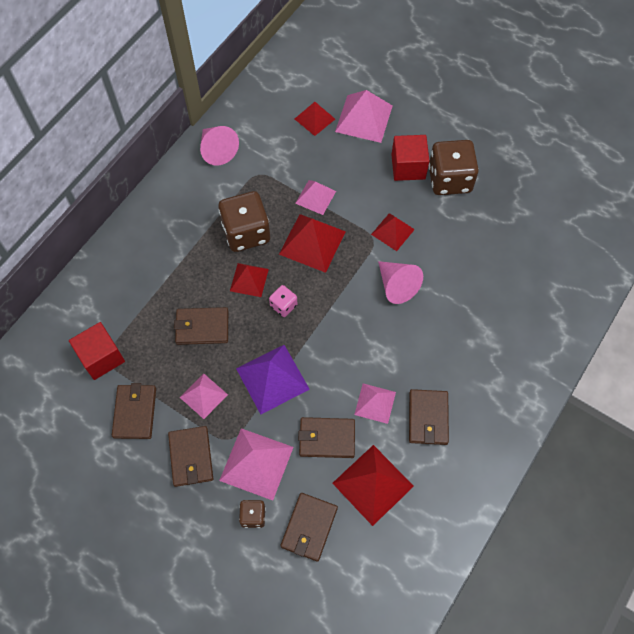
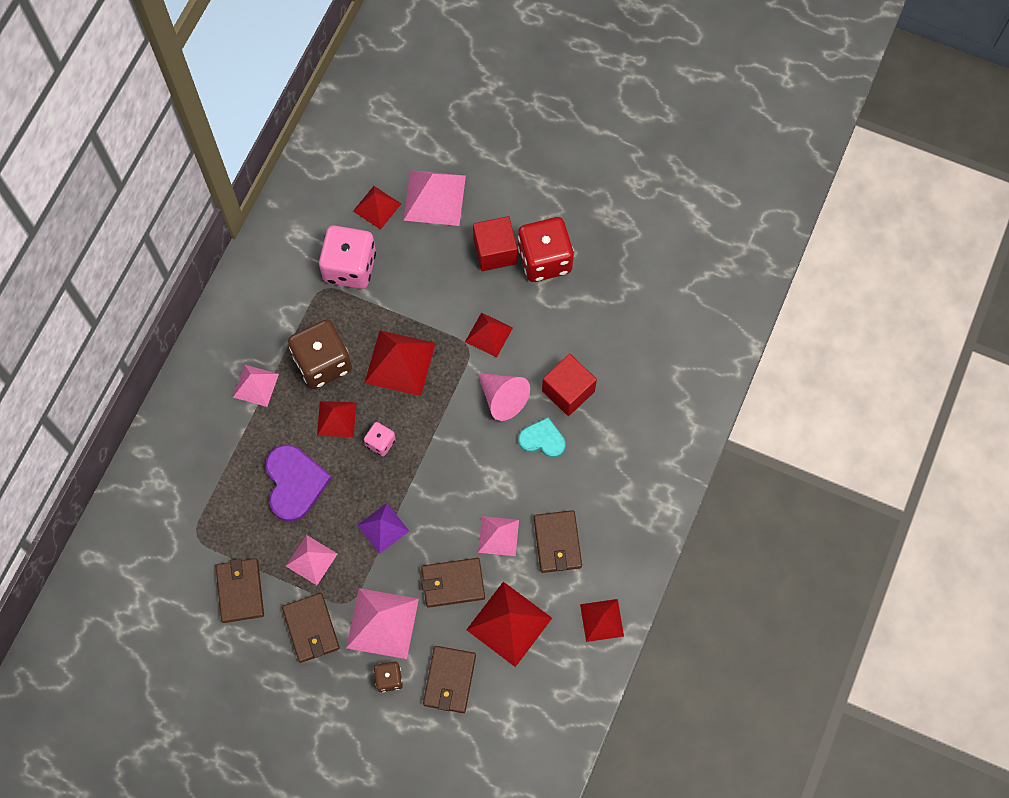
camera: 10 degrees left, 5 degrees up
(101, 357) = (189, 536): red cube -> red cube (568, 391)
(202, 327) = (294, 483): brown wallet -> purple heart
(217, 150) = (269, 266): pink cone -> none
(272, 379) = (383, 528): purple pyramid -> purple pyramid, size x0.62
(283, 161) = (350, 267): none -> pink dice
(315, 197) = (394, 306): pink pyramid -> pink pyramid (255, 385)
(427, 326) = (542, 439): none -> turquoise heart
(449, 179) = (544, 259): brown dice -> red dice
(460, 496) = (601, 620): none -> red pyramid

